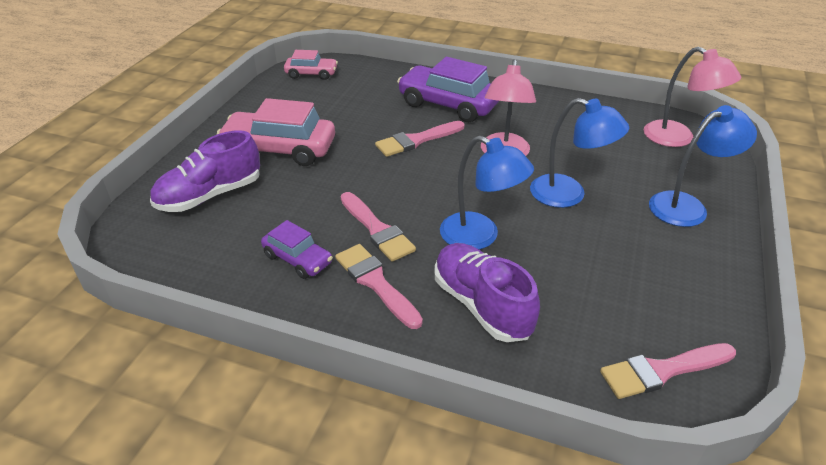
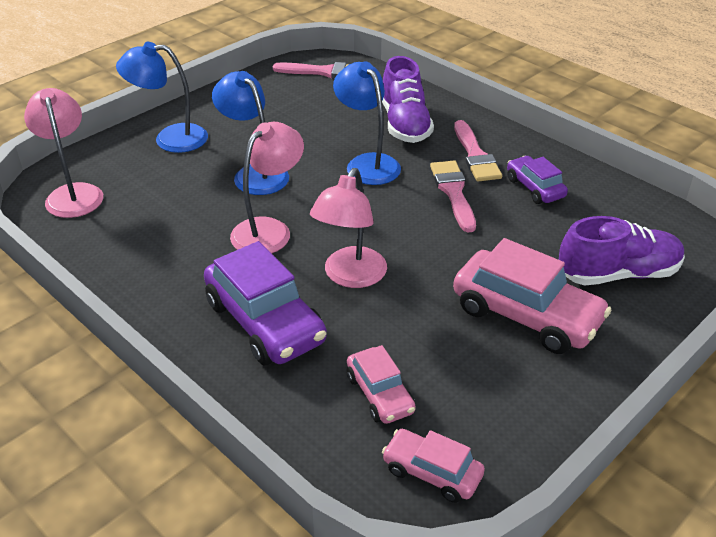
camera: 155 degrees left, 0 degrees up
(355, 92) = (380, 394): none -> pink car
(416, 140) = (350, 276): pink brush -> pink lamp

